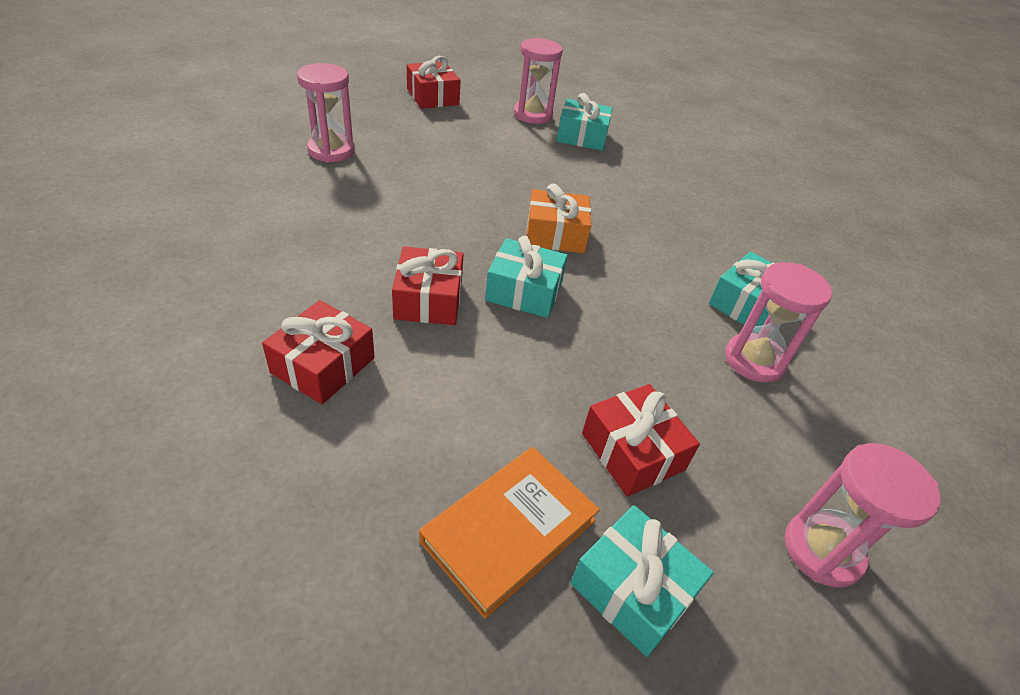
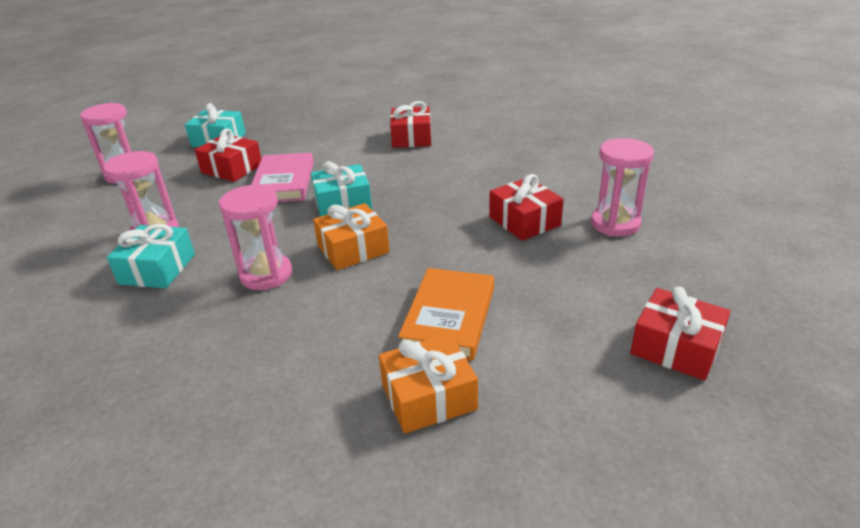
camera: 155 degrees right, 10 degrees down
(428, 299) = (396, 176): red gift -> red gift (524, 221)
(509, 531) = (278, 134): orange book -> orange book (449, 317)
(532, 115) = (531, 400): pink hourglass -> pink hourglass (266, 275)
(570, 369) = (283, 182): none -> pink book
(582, 136) = (428, 397): turquoise gift -> orange gift

